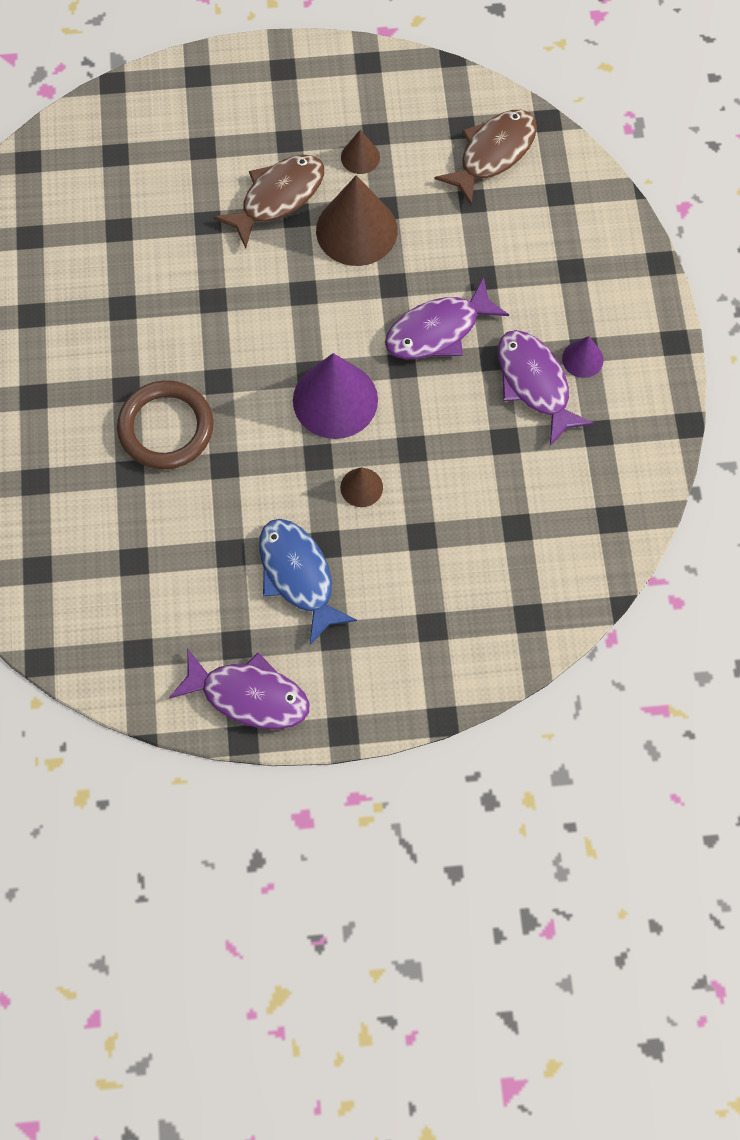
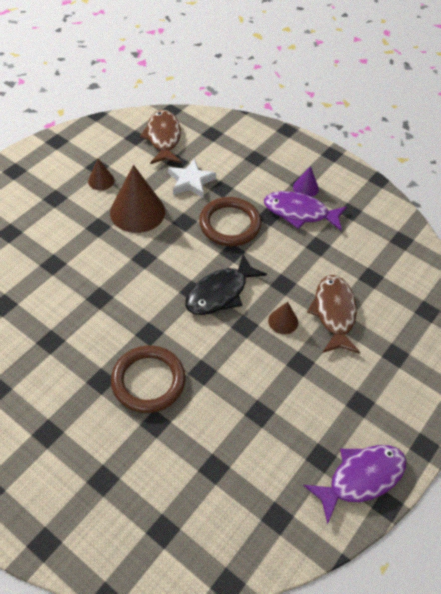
camera: 50 degrees left, 15 degrees down
(278, 197) = (79, 226): brown fish -> brown fish (334, 313)
(298, 576) = (307, 391): blue fish -> none
(335, 400) = (220, 292): purple cone -> black fish
(438, 330) = (230, 224): purple fish -> brown ring
(458, 240) = (191, 181): none -> white star

